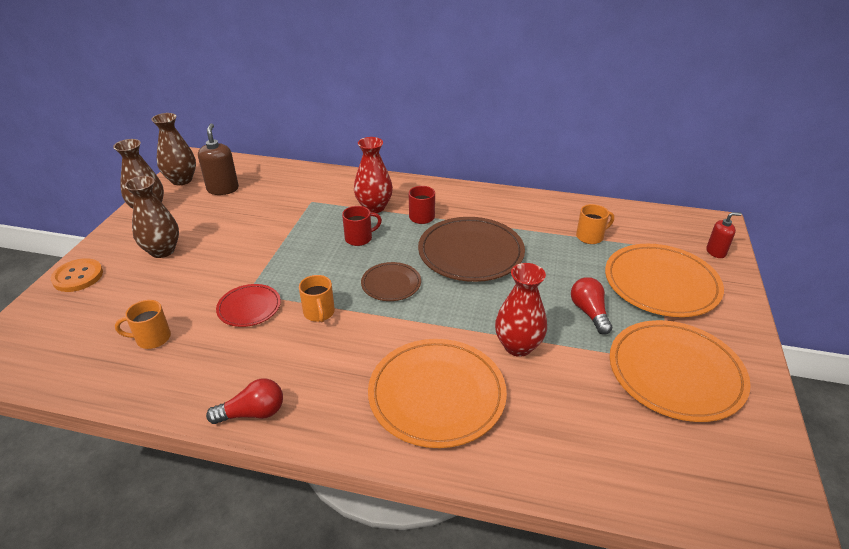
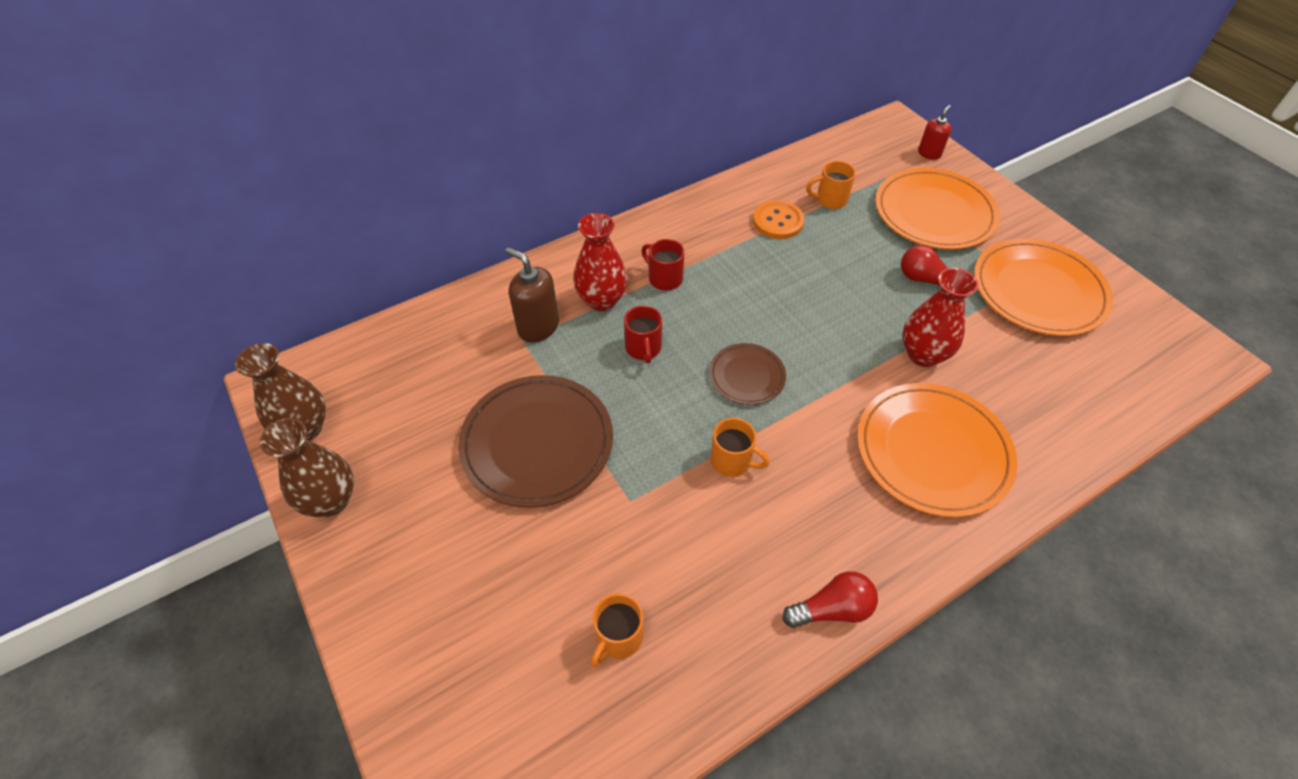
camera: 45 degrees left, 15 degrees up
(78, 276) = (396, 657): orange button -> orange button (778, 221)
(162, 251) = (448, 535): brown vase -> none
(223, 189) = (386, 400): brown soap dispenser -> brown soap dispenser (538, 327)
(249, 307) = (659, 514): red plate -> none
(253, 413) = (832, 609): red light bulb -> red light bulb turned 45 degrees clockwise
(359, 238) = (643, 348): red mug -> red mug turned 150 degrees clockwise
(471, 253) = (764, 288): brown plate -> brown plate (537, 443)
(590, 236) = (830, 200): orange mug -> orange mug turned 120 degrees counterclockwise

